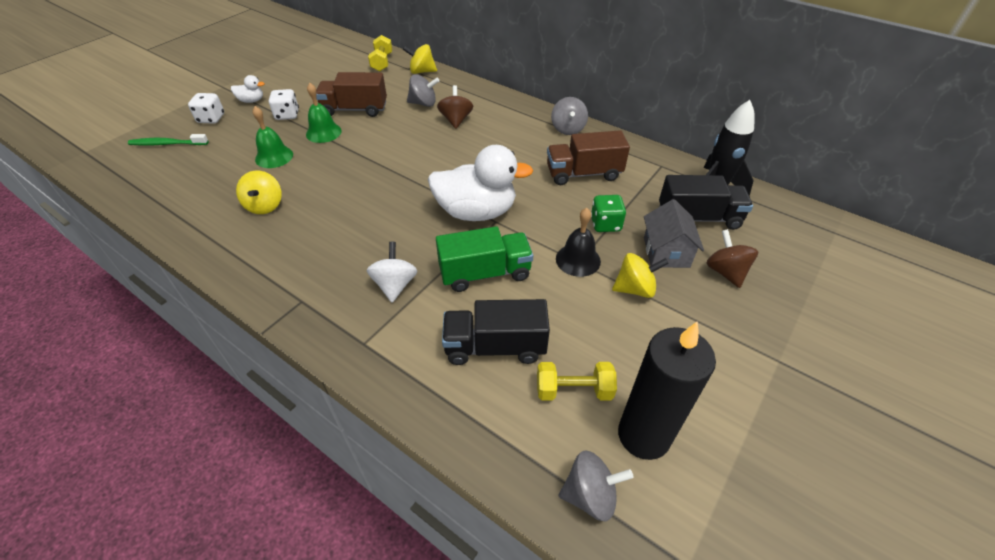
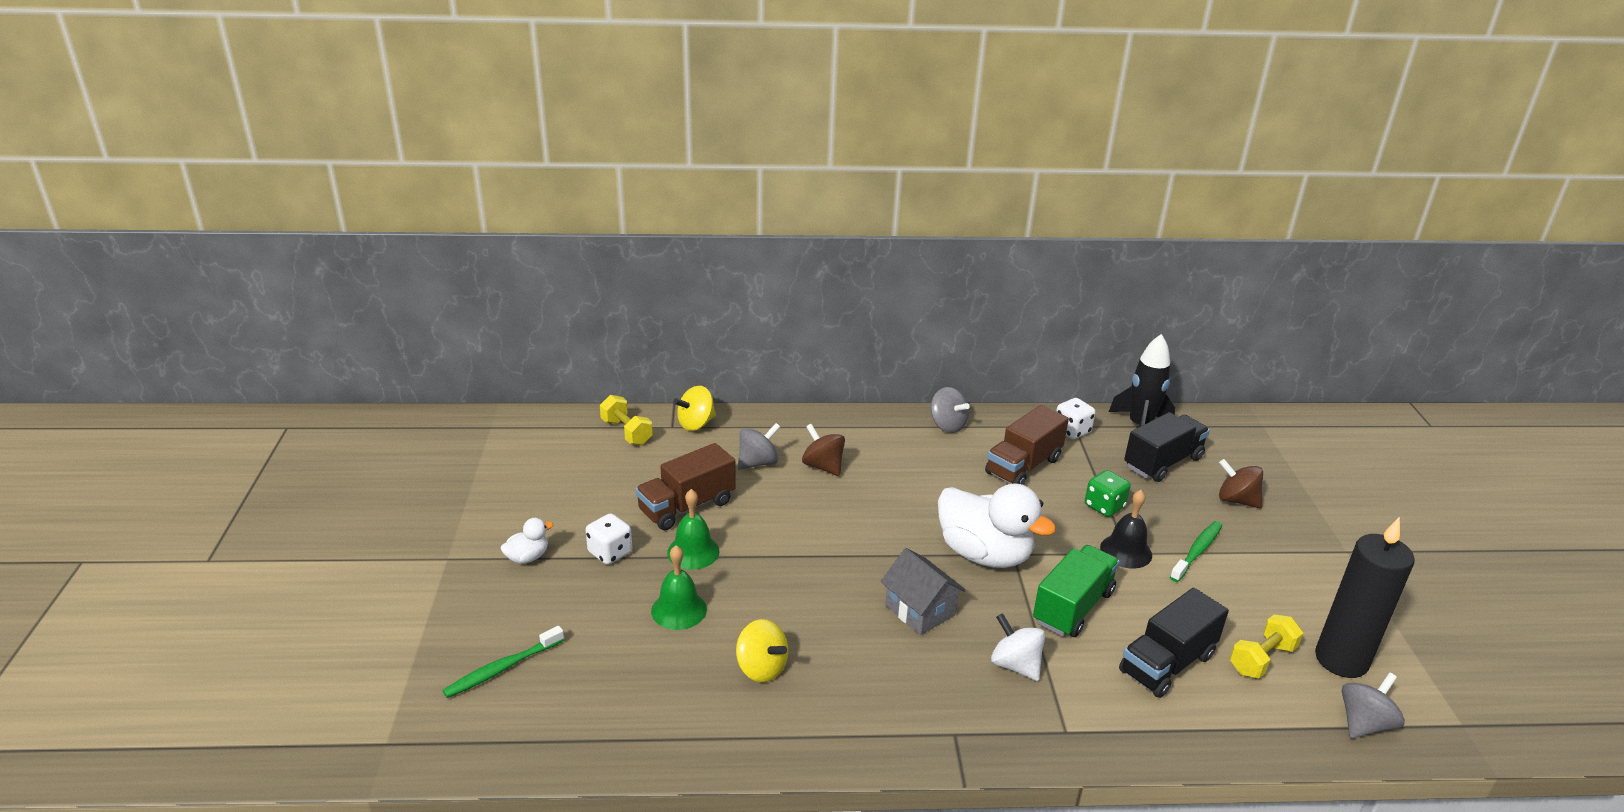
camera: 40 degrees left, 15 degrees down
(211, 119) = (509, 607): white dice -> white dice (1072, 431)
(476, 212) = (984, 554): white duck -> white duck turned 75 degrees clockwise
(635, 289) = (1197, 551): yellow spinning top -> green toothbrush
(666, 252) = (1178, 506): grey house -> grey house (920, 610)

